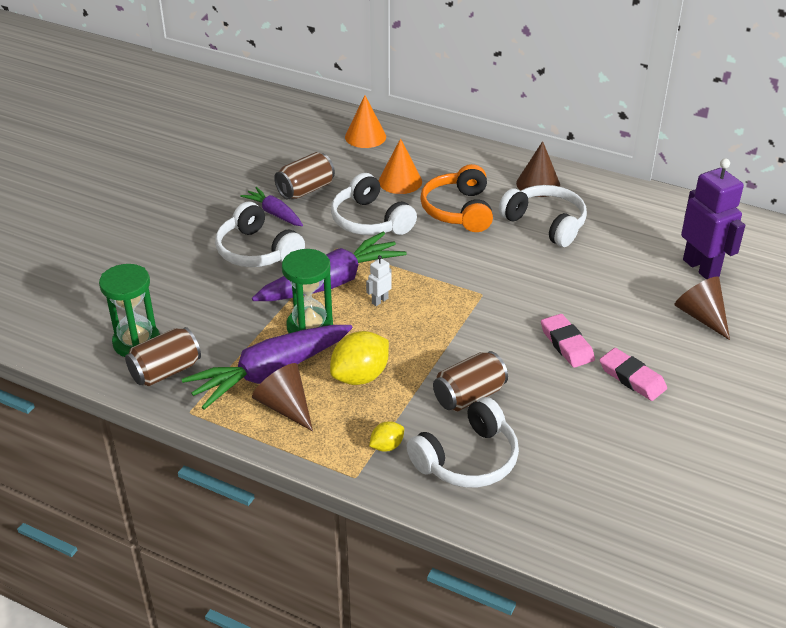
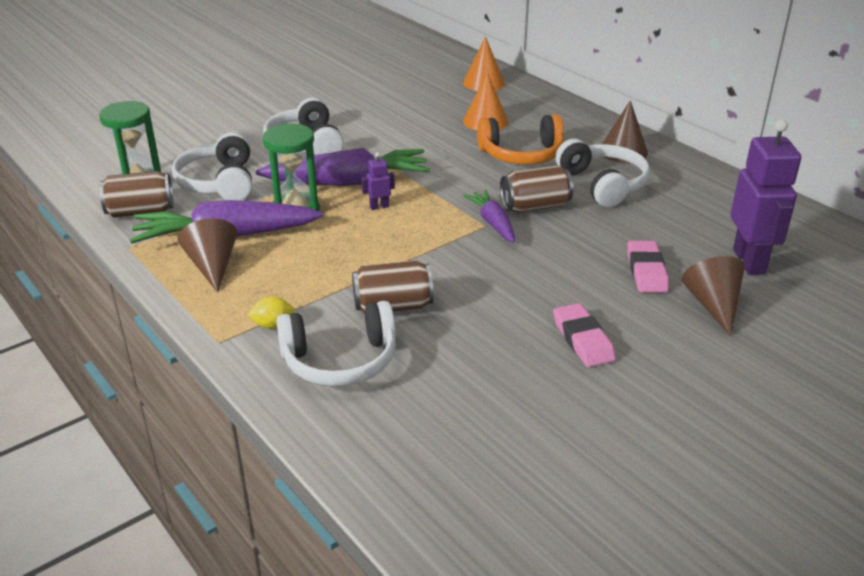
camera: 25 degrees right, 5 degrees down
(274, 213) = (347, 121): purple carrot -> purple carrot (493, 223)
(305, 190) = (392, 110): brown can -> brown can (535, 206)
(360, 376) = (303, 261): yellow lemon -> none
(370, 221) = (428, 144): white headphones -> white headphones (218, 182)
(379, 300) = (379, 206): white robot -> purple robot
(458, 210) = (522, 155): orange headphones -> orange headphones turned 120 degrees counterclockwise
(566, 344) = (535, 290): pink eraser -> pink eraser (646, 271)

